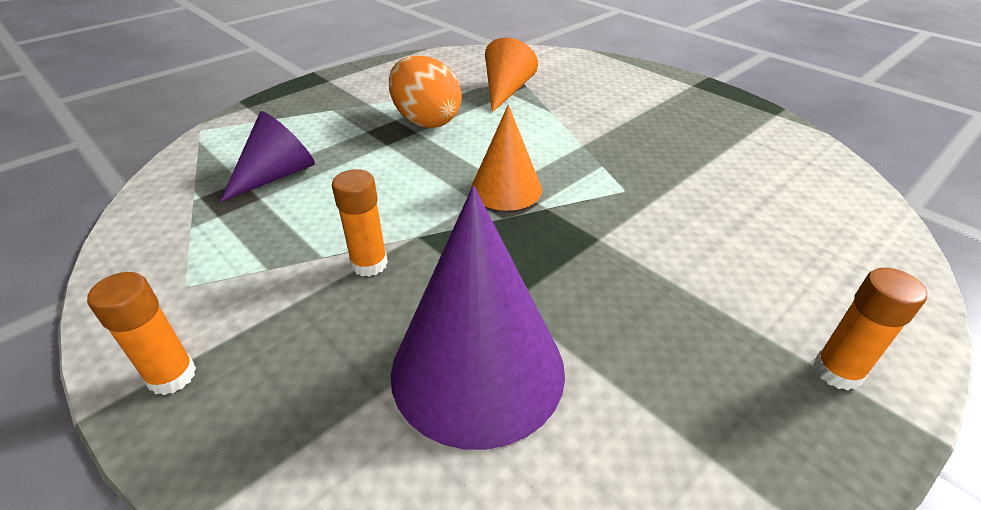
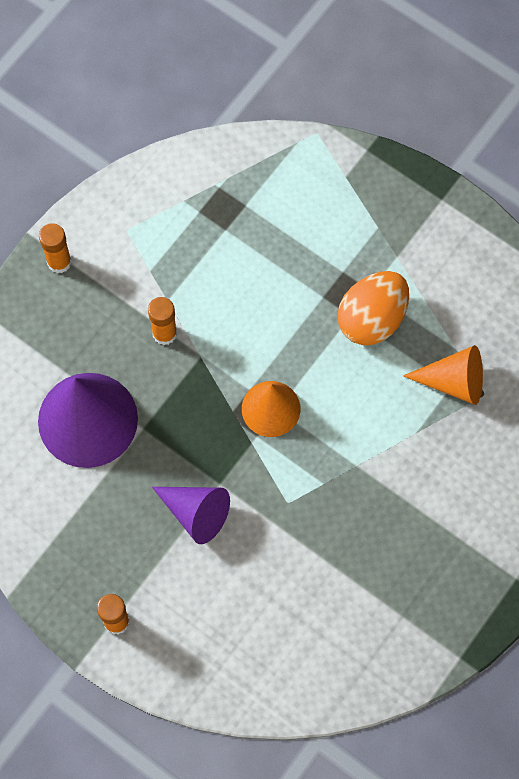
camera: 80 degrees right, 30 degrees up
(277, 175) = (257, 228): purple cone -> purple cone (196, 513)

